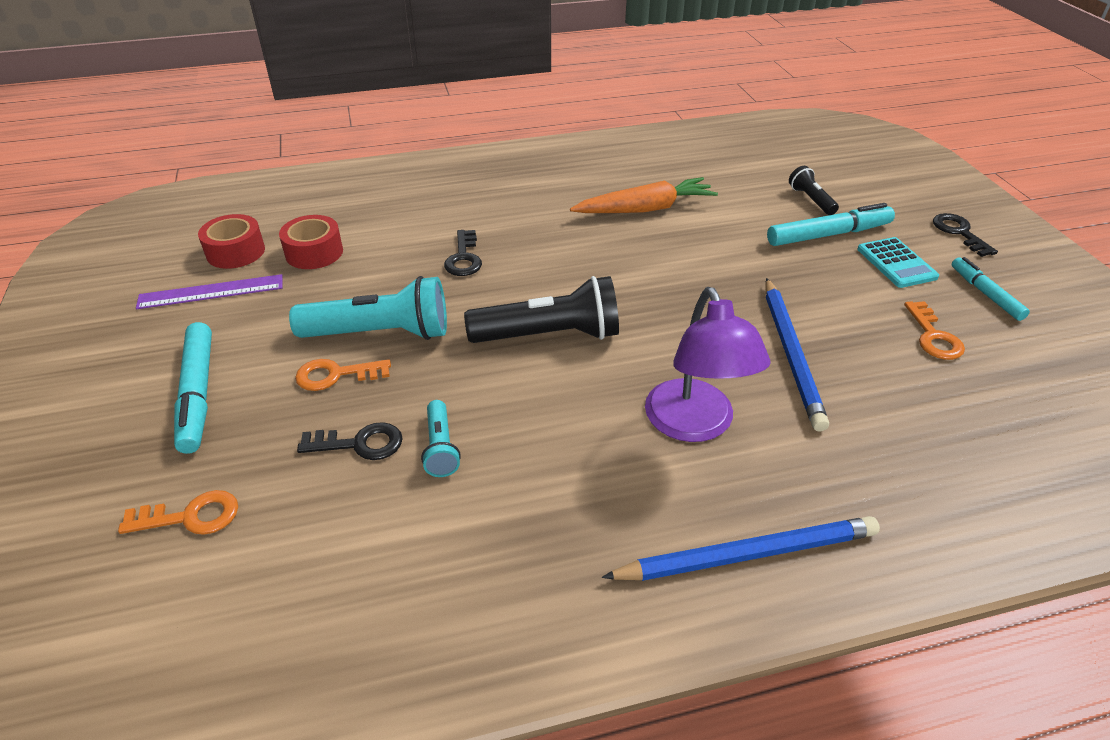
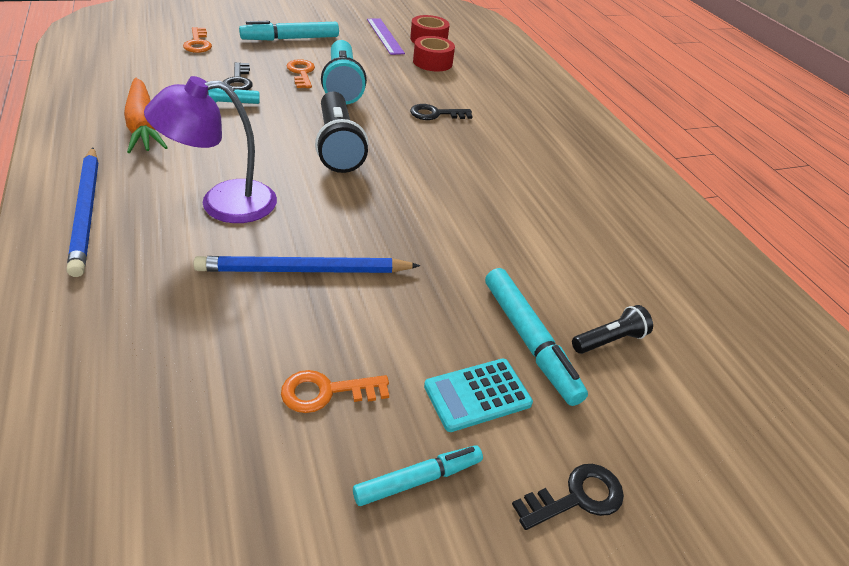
camera: 80 degrees right, 0 degrees up
(645, 209) = (540, 207): orange carrot -> orange carrot (143, 126)

